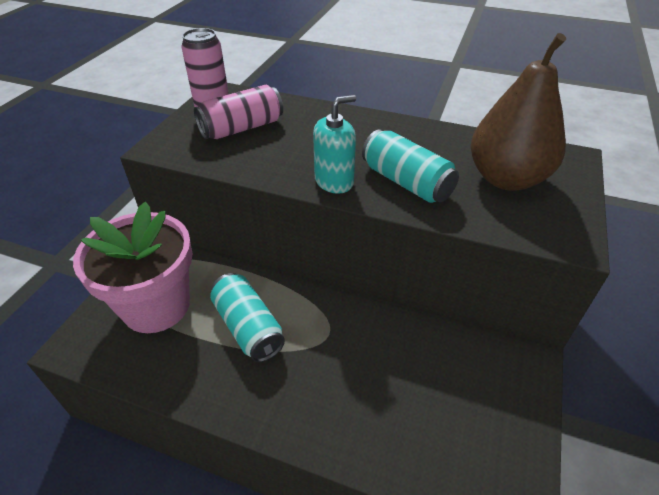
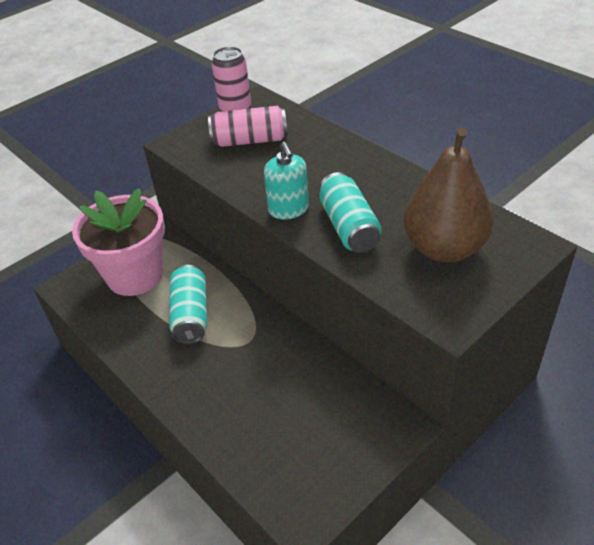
camera: 30 degrees right, 0 degrees up
(334, 181) = (288, 209): turquoise soap dispenser -> turquoise soap dispenser turned 75 degrees clockwise

